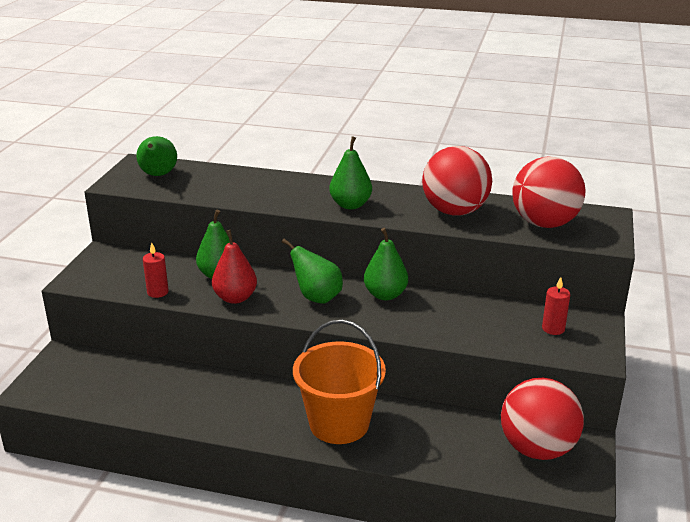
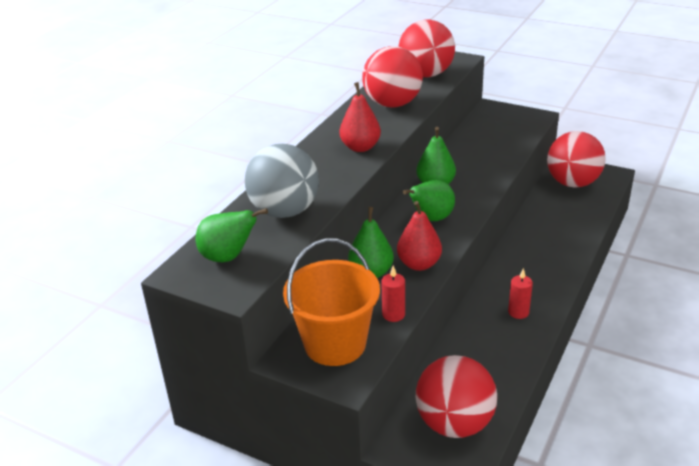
camera: 75 degrees left, 5 degrees up
(85, 382) = (454, 423): none -> red ball
(227, 186) = (285, 211): none -> grey ball
(339, 423) = (538, 263): orange bucket -> orange bucket (335, 344)
(350, 205) = (360, 147): green pear -> red pear
(553, 329) = (500, 124): red candle -> red candle (518, 312)

